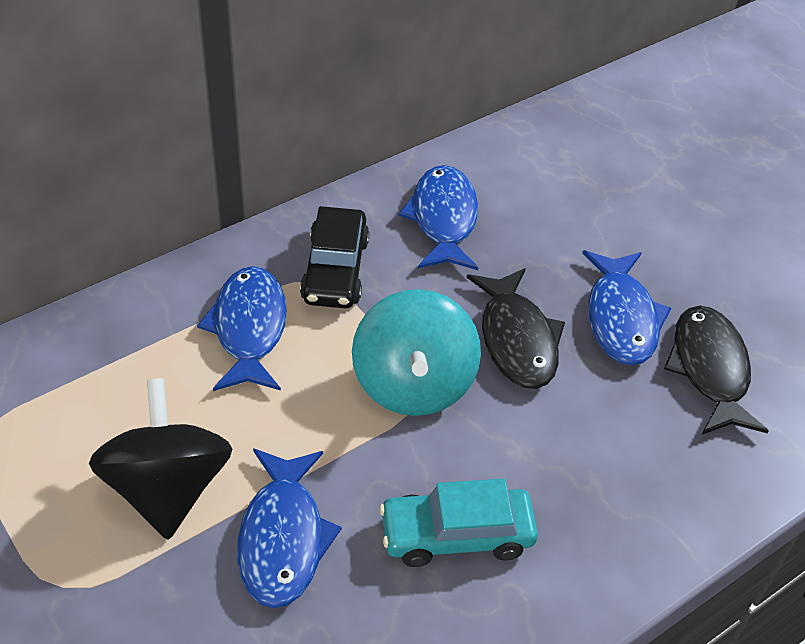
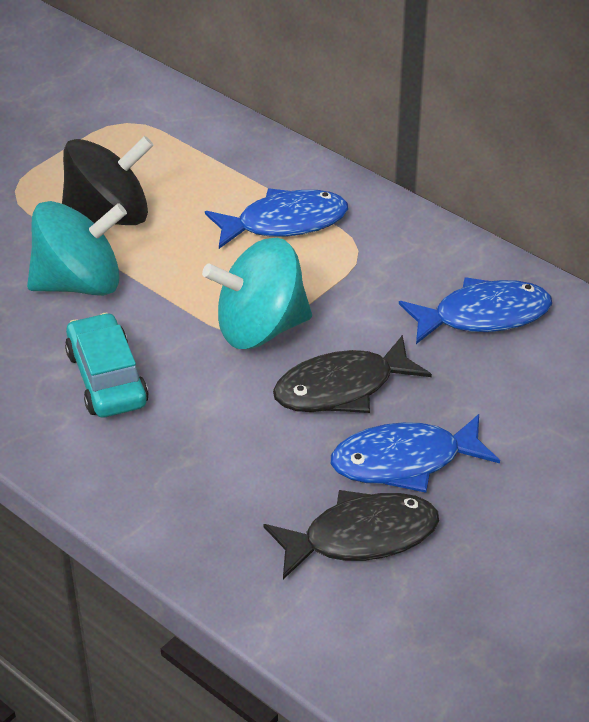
camera: 80 degrees right, 5 degrees down
(283, 538) = (79, 283): blue fish -> turquoise spinning top
(335, 270) = (378, 258): black car -> none

